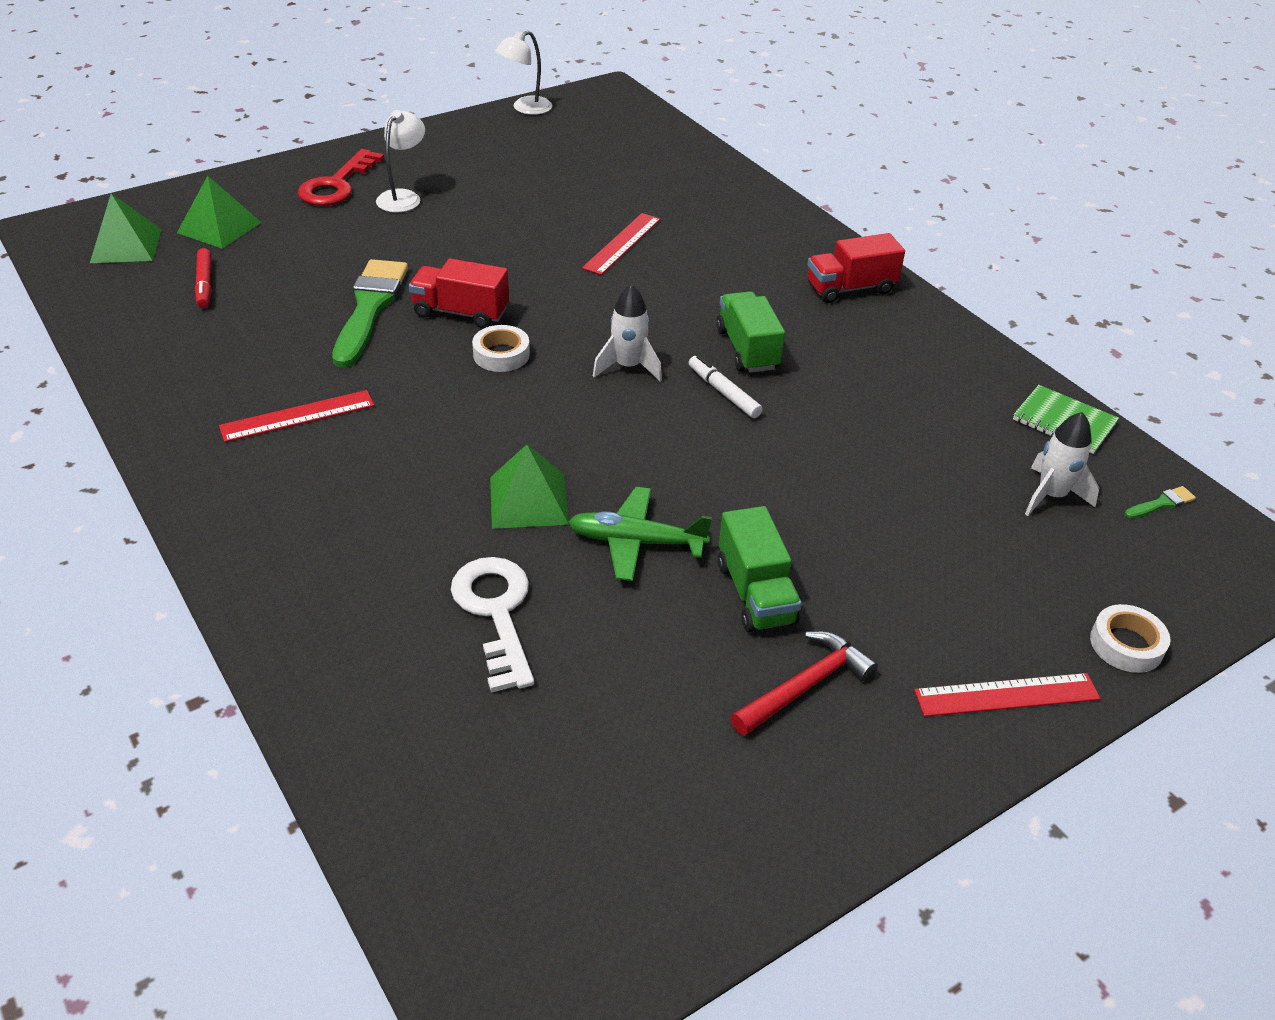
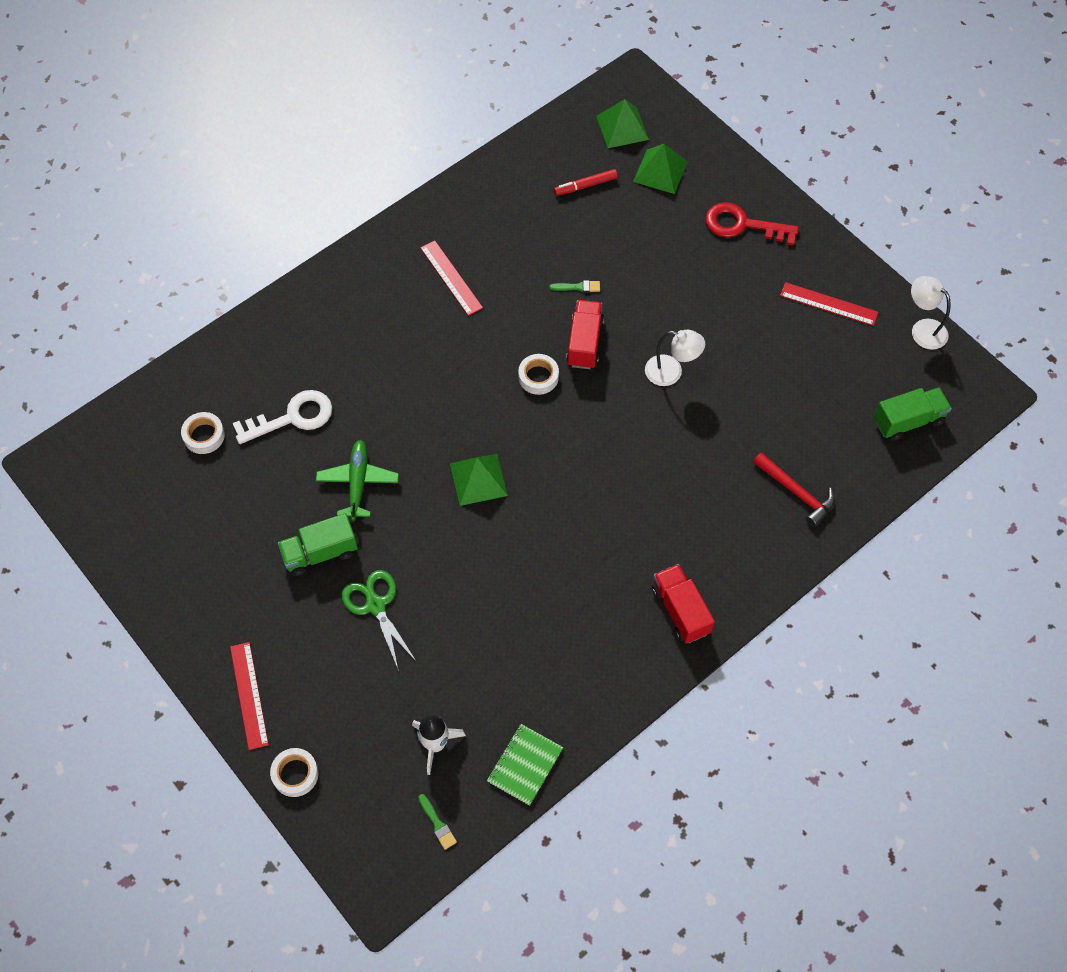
camera: 85 degrees right, 20 degrees up
(370, 308) = (578, 287): green brush -> green brush, size x0.40
(403, 197) = (737, 272): white lamp -> white lamp (671, 372)
(501, 739) = (204, 435): none -> white tape
(528, 500) = (389, 418): green pyramid -> green pyramid (478, 479)
(622, 243) = (707, 435): red ruler -> red ruler (829, 304)
(628, 367) = (539, 458): white rocket -> none
(723, 392) = (520, 522): white marker -> none
(747, 349) = (577, 536): green truck -> green truck (908, 421)
(805, 686) = (249, 582): red hammer -> red hammer (796, 492)
(846, 538) = (375, 605): none -> green scissors

